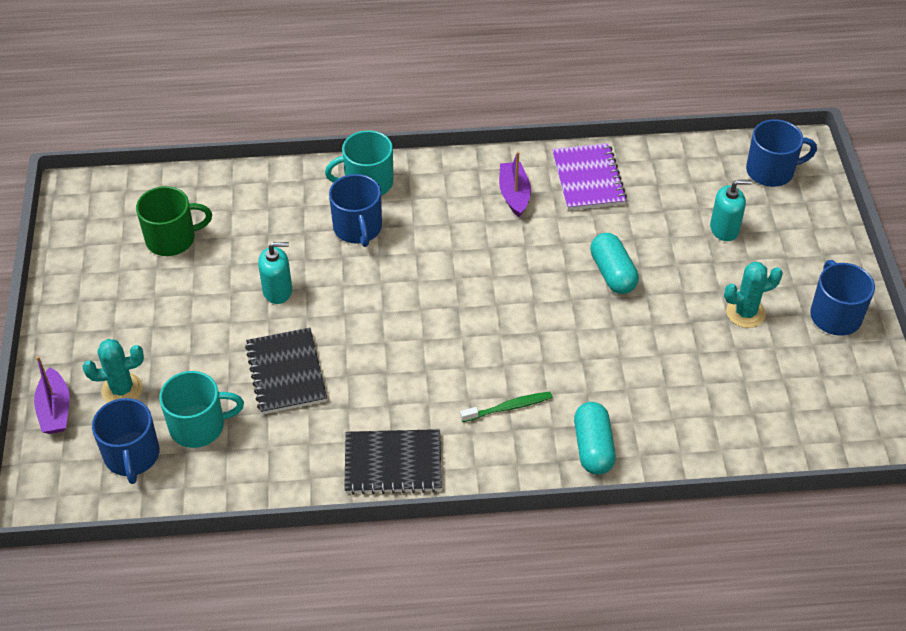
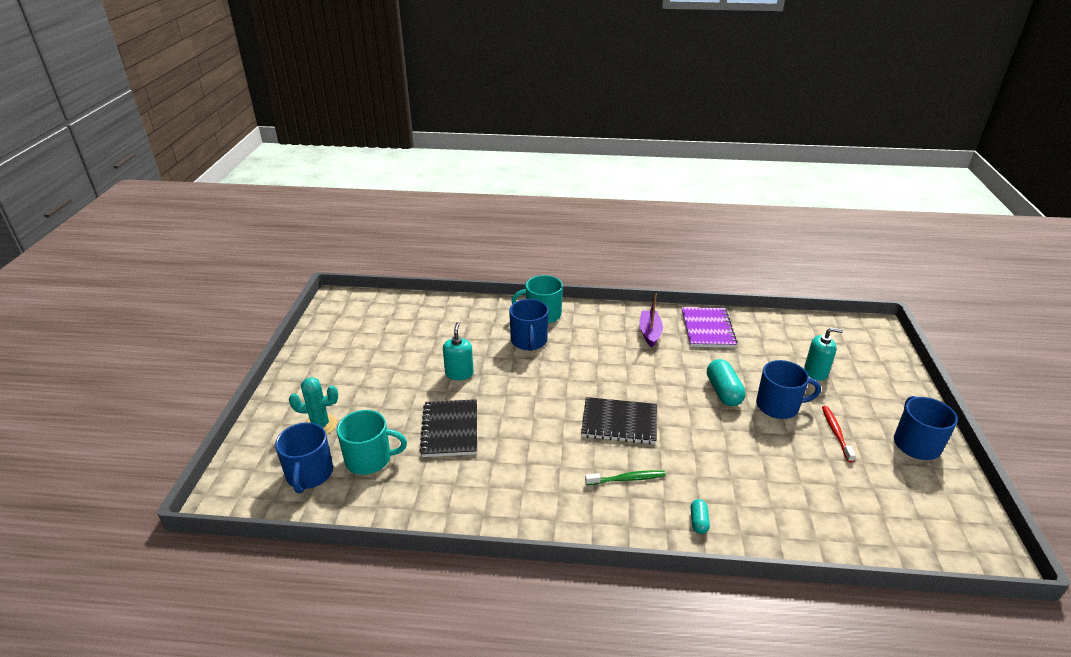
camera: 10 degrees right, 15 degrees down
(55, 410) = (265, 433): purple boat -> none
(172, 239) = (393, 333): green mug -> none
(277, 291) = (459, 373): turquoise soap dispenser -> turquoise soap dispenser turned 90 degrees counterclockwise
(393, 463) = (520, 510): black notebook -> black notebook (619, 422)
(593, 447) = (698, 521): turquoise capsule -> turquoise capsule, size x0.54
(745, 313) = (836, 433): turquoise cactus -> red toothbrush
(771, 171) = (852, 339): blue mug -> blue mug (778, 406)

